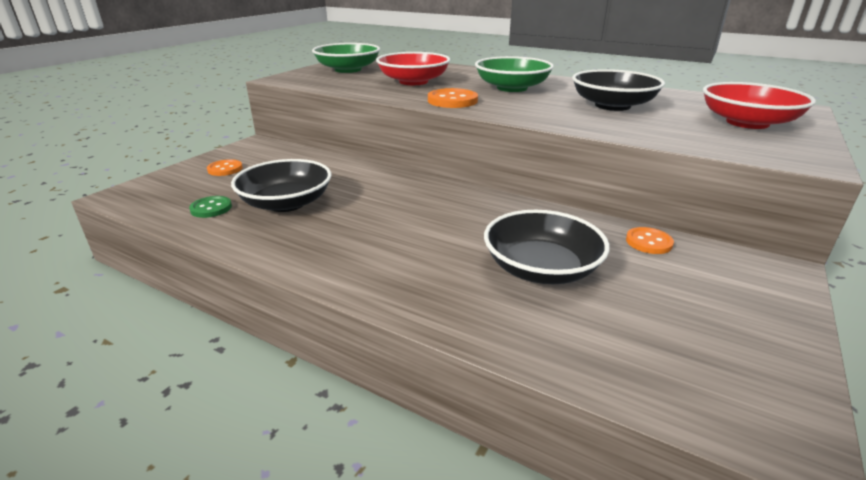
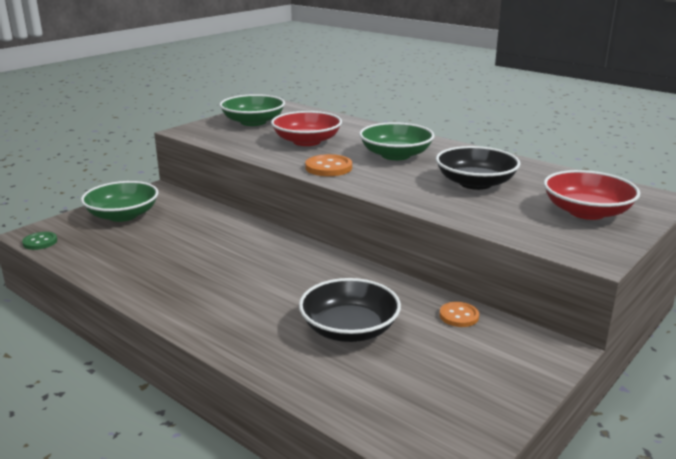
camera: 10 degrees right, 5 degrees down
(211, 208) = (102, 252): green button -> green button (40, 242)
(225, 169) = (123, 215): orange button -> green bowl
(286, 203) = (165, 252): black bowl -> none

